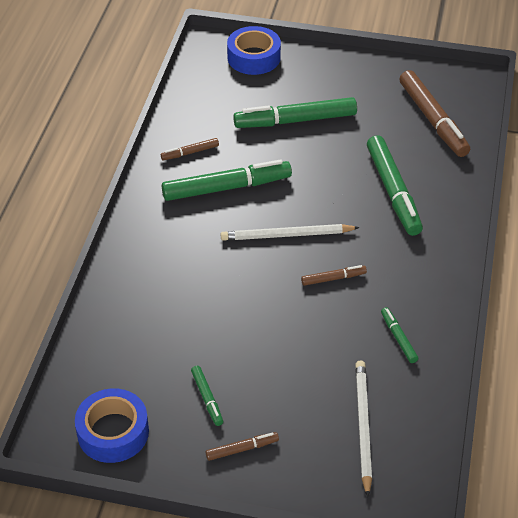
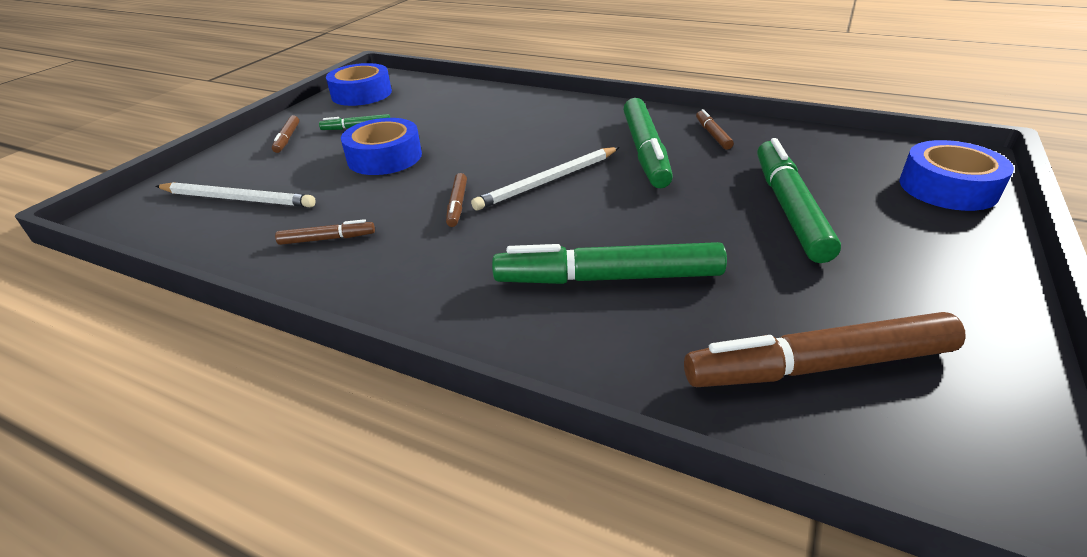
camera: 105 degrees right, 10 degrees down
(267, 350) = (385, 157): none -> blue tape
(286, 235) = (548, 181): white pencil -> white pencil turned 135 degrees counterclockwise
(398, 338) = (327, 239): green marker -> brown marker

